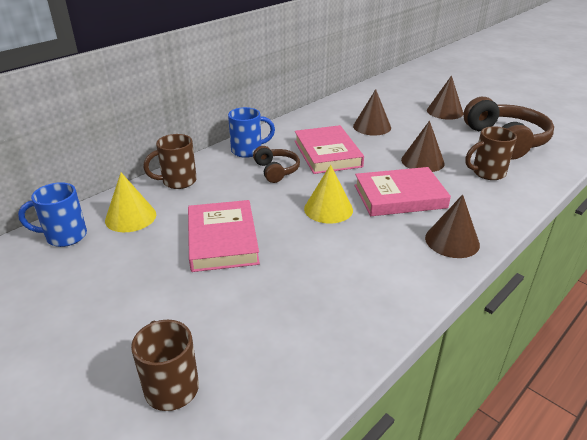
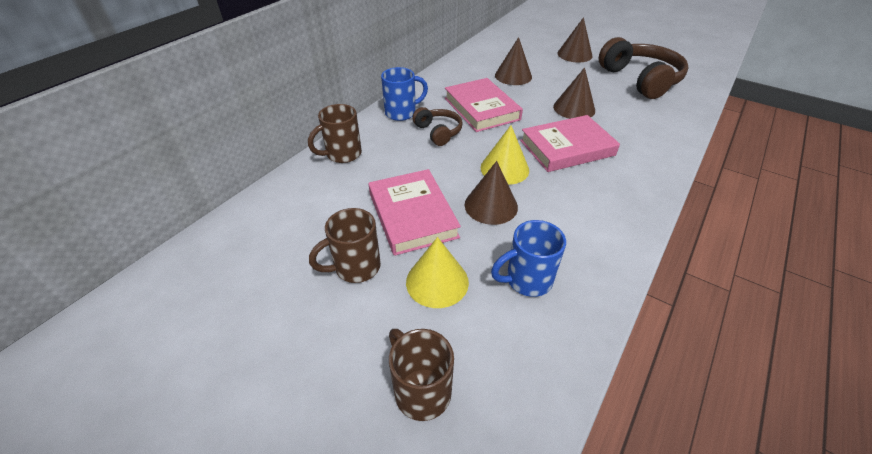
camera: 10 degrees left, 10 degrees up
(64, 236) = (243, 231): blue mug -> blue mug (527, 280)
(130, 217) = (307, 200): yellow cone -> yellow cone (437, 281)
(452, 241) = (632, 189): brown cone -> brown cone (491, 205)
(487, 173) = (637, 115): brown mug -> brown mug (356, 267)

